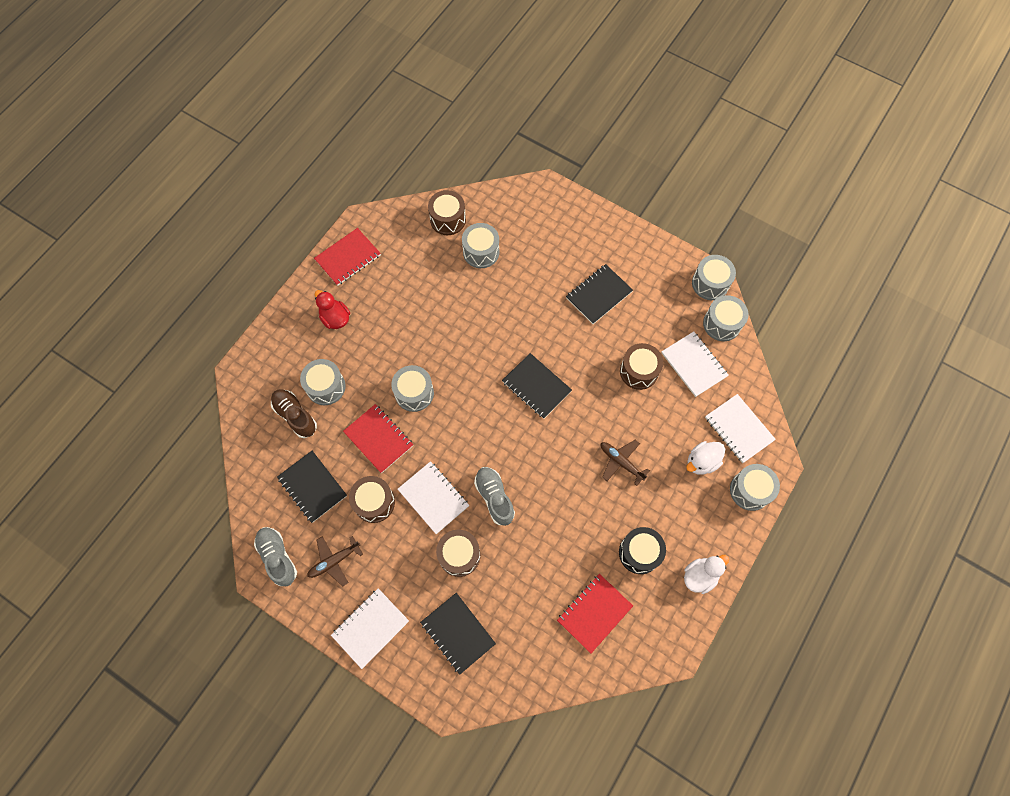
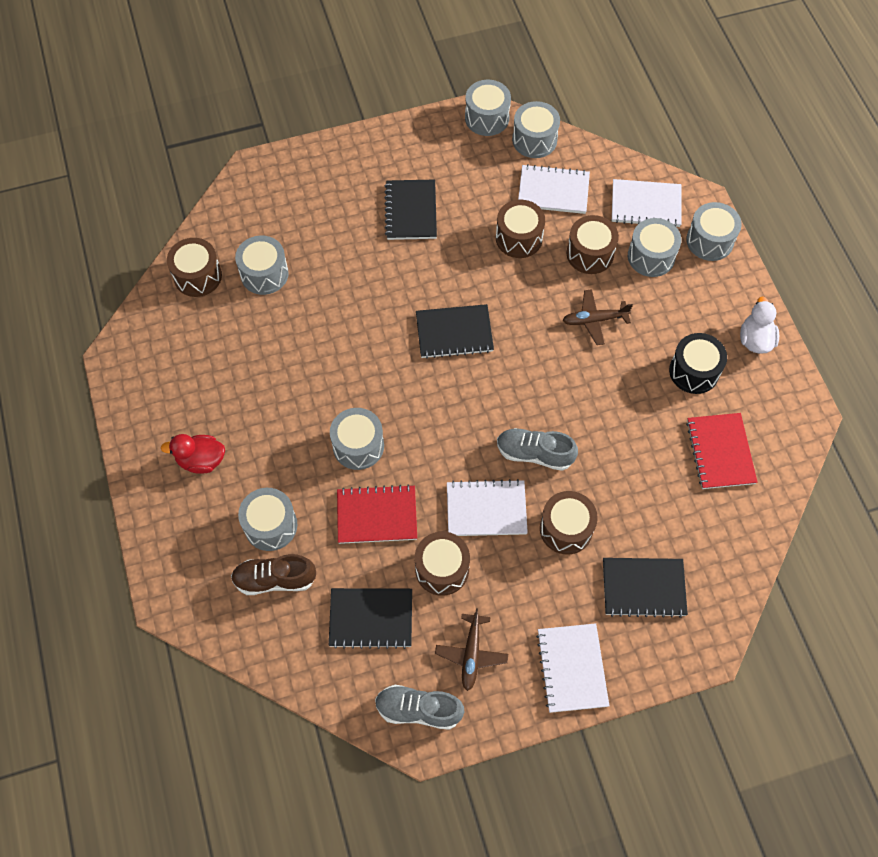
camera: 50 degrees left, 5 degrees down
(348, 258) = (143, 398): red notebook -> none
(668, 422) = (590, 254): none -> brown drum
(701, 462) = (651, 256): white duck -> grey drum

